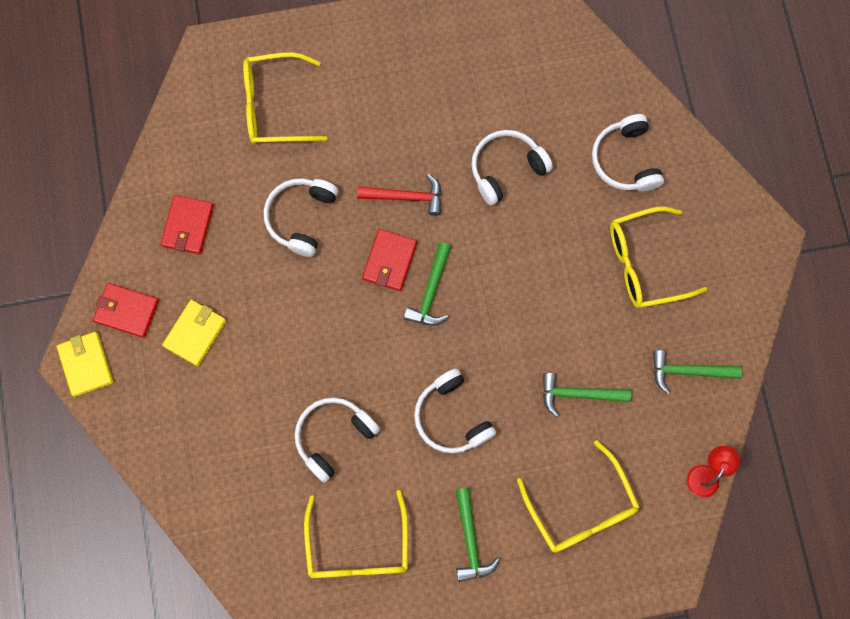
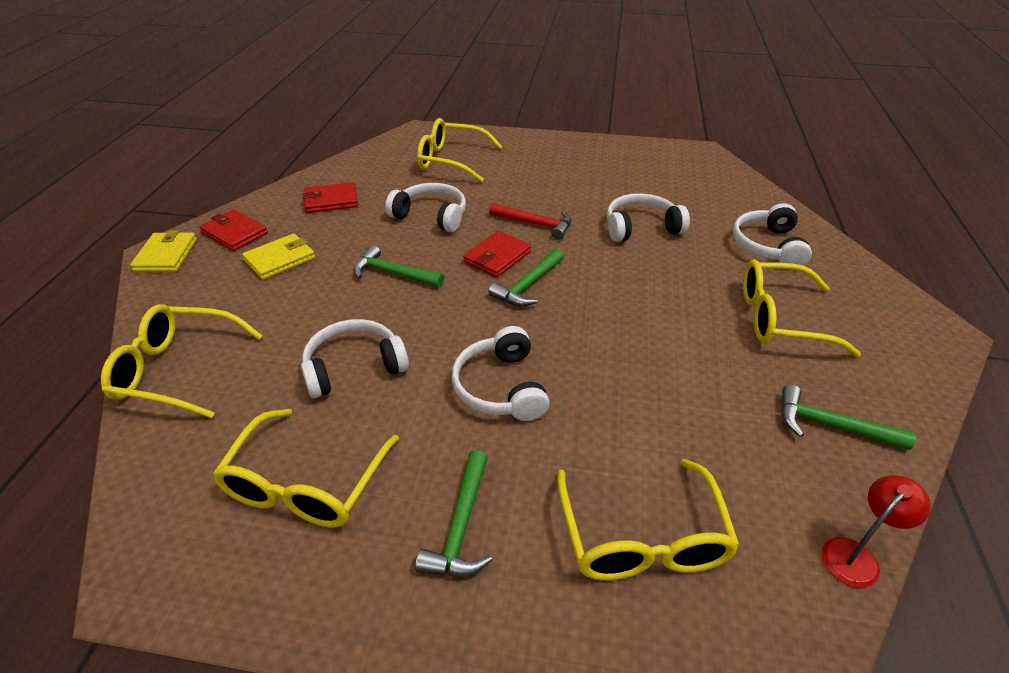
camera: 20 degrees right, 35 degrees down
(188, 226) = (331, 201): red wallet -> red wallet turned 45 degrees clockwise
(201, 488) = (178, 370): none -> yellow glasses
(301, 217) = (431, 216): white headphones -> white headphones turned 75 degrees clockwise
(578, 394) = (672, 408): green hammer -> green hammer (393, 273)

